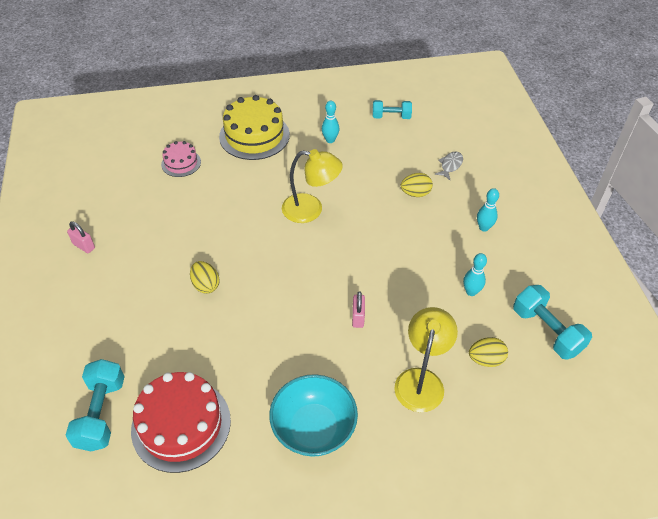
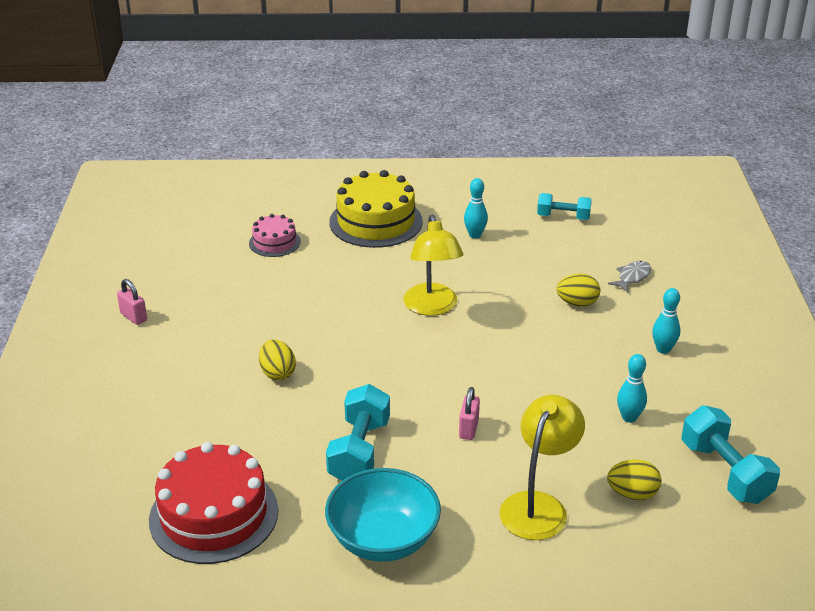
camera: 10 degrees right, 15 degrees down
(101, 413) = (117, 491): turquoise dumbbell -> turquoise dumbbell (359, 451)
(311, 210) = (432, 307): yellow lamp -> yellow lamp turned 60 degrees clockwise

